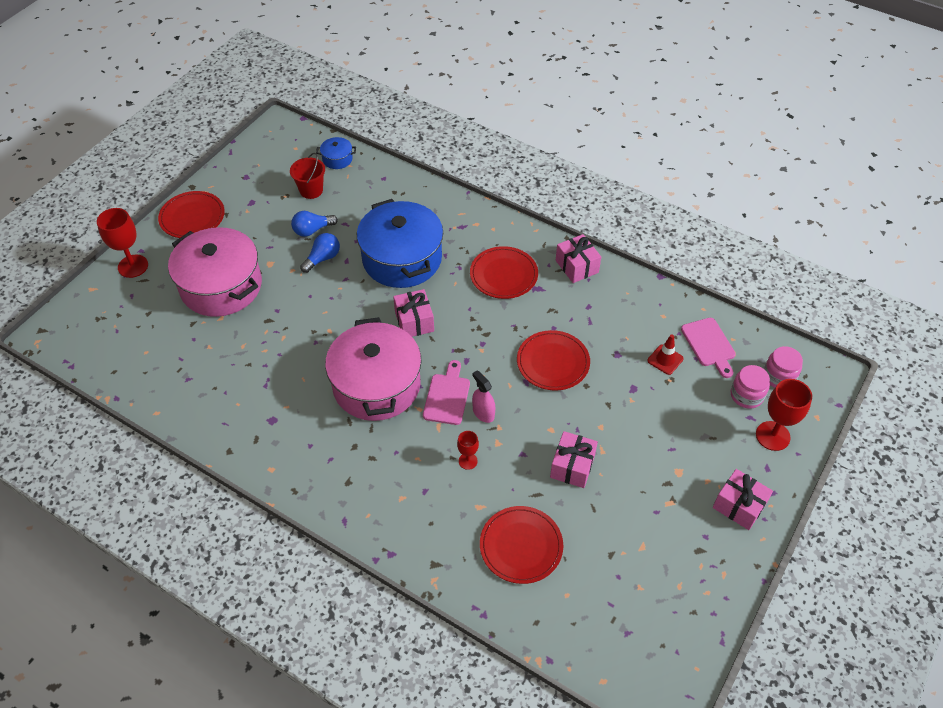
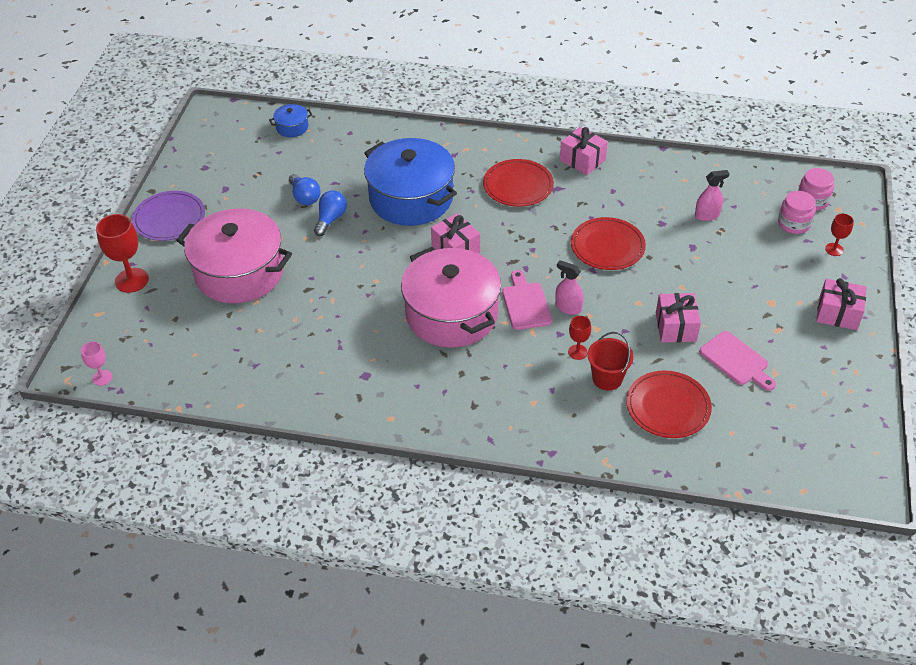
camera: 20 degrees left, 5 degrees down
(64, 349) = (102, 377): none -> pink goblet
(192, 217) = (169, 218): red plate -> purple plate
(311, 190) = (282, 162): red bucket -> red bucket (607, 378)
(312, 230) = (304, 197): blue light bulb -> blue light bulb turned 75 degrees counterclockwise
(665, 359) = (707, 215): red traffic cone -> pink spray bottle
(709, 345) = (738, 192): pink cutting board -> pink cutting board (736, 360)
(772, 436) = (834, 249): red goblet -> red goblet, size x0.55

